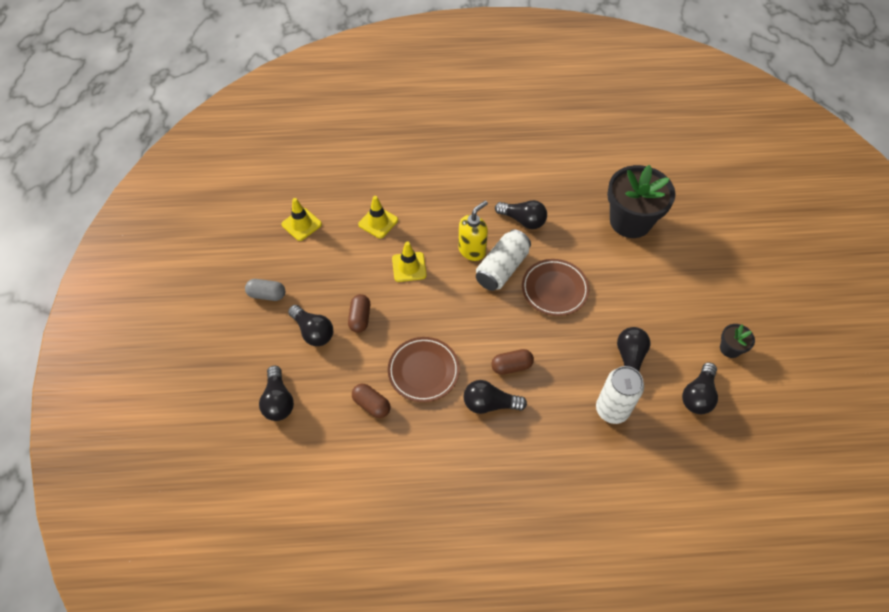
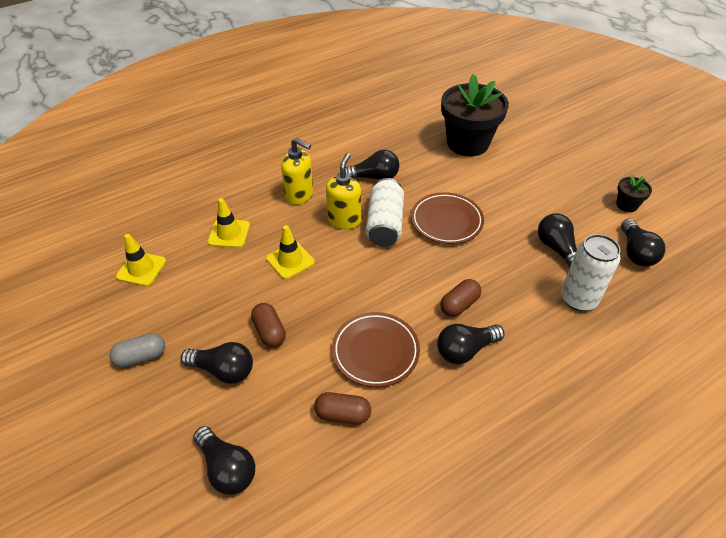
camera: 30 degrees left, 10 degrees down
(451, 211) = (299, 195): none -> yellow soap dispenser

